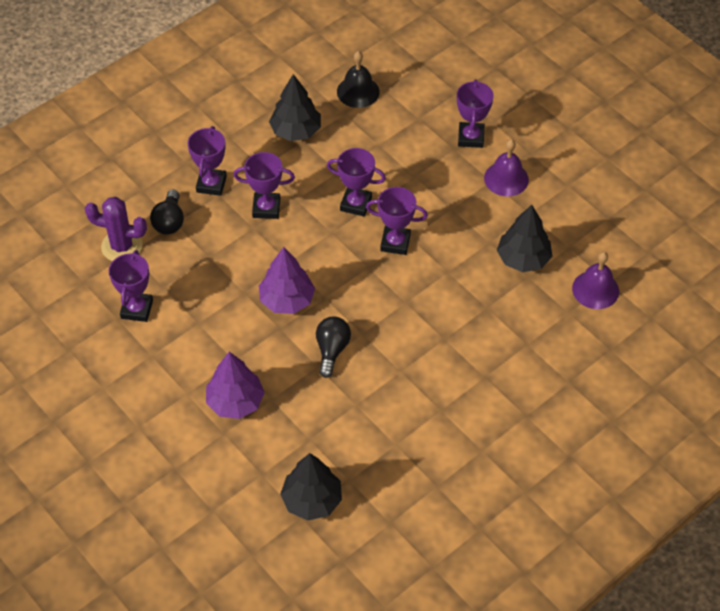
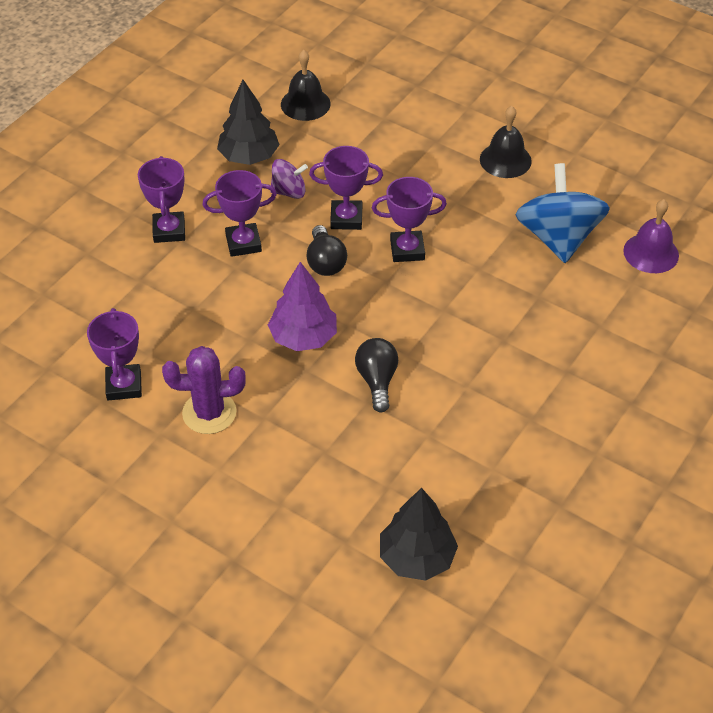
camera: 15 degrees left, 5 degrees down
(122, 246) = (82, 319): purple cactus -> purple cactus (209, 413)
(169, 221) = (132, 280): black light bulb -> black light bulb (325, 262)
(235, 402) = (282, 465): purple tree -> none
(318, 170) = (289, 192): none -> purple spinning top
(470, 137) = (449, 126): purple trophy -> none
(506, 178) = (505, 160): purple bell -> black bell
(523, 259) = (558, 237): black tree -> blue spinning top

